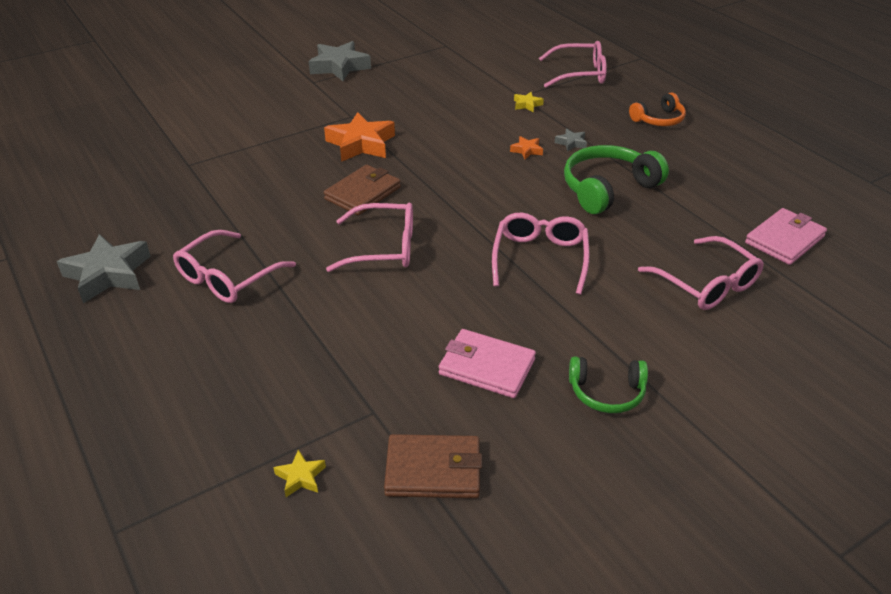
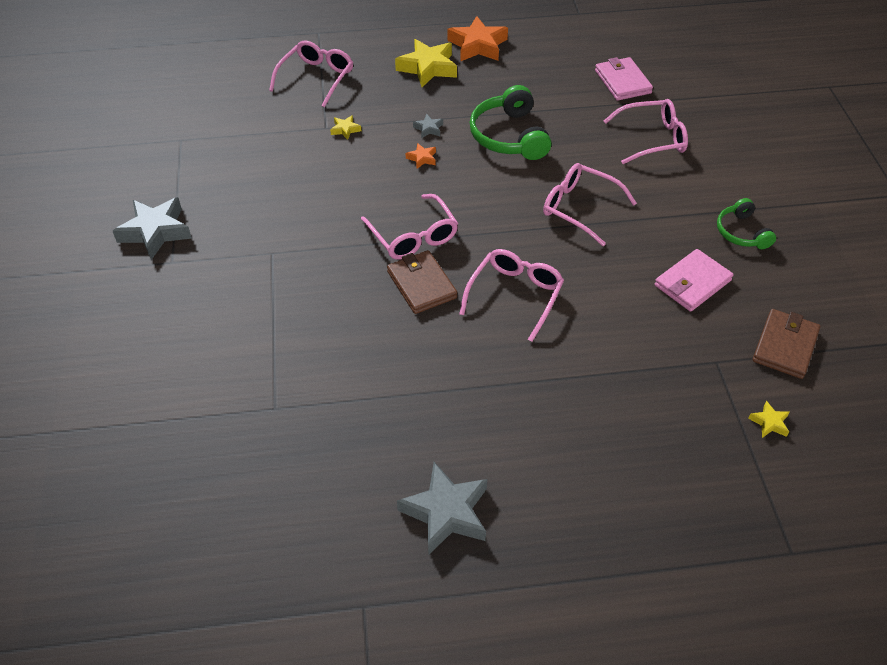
camera: 65 degrees left, 10 degrees up
(228, 277) = (501, 415): pink glasses -> pink glasses (413, 236)
(361, 144) = (332, 261): orange star -> orange star (478, 45)
(606, 392) = (741, 232): green headphones -> green headphones turned 135 degrees clockwise
(658, 119) = (428, 68): orange headphones -> yellow star

